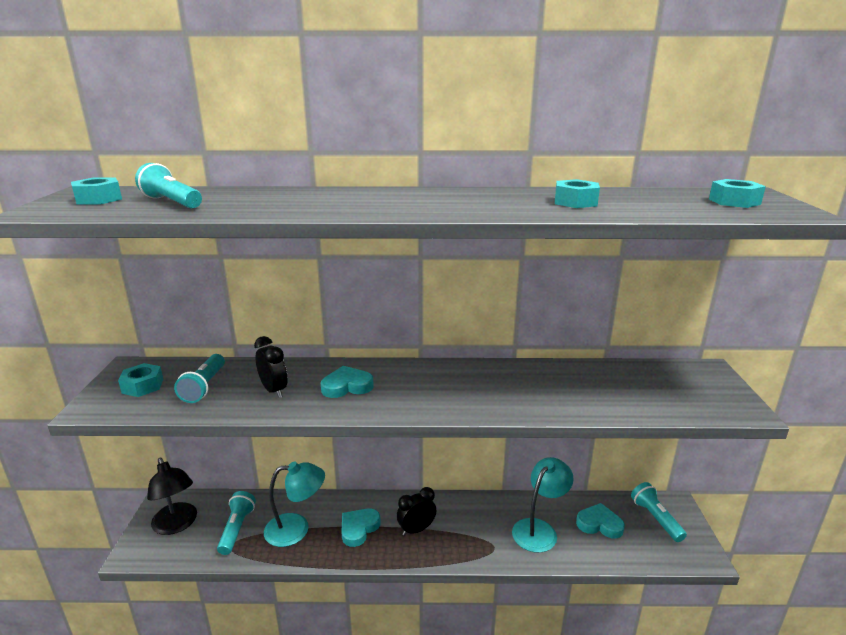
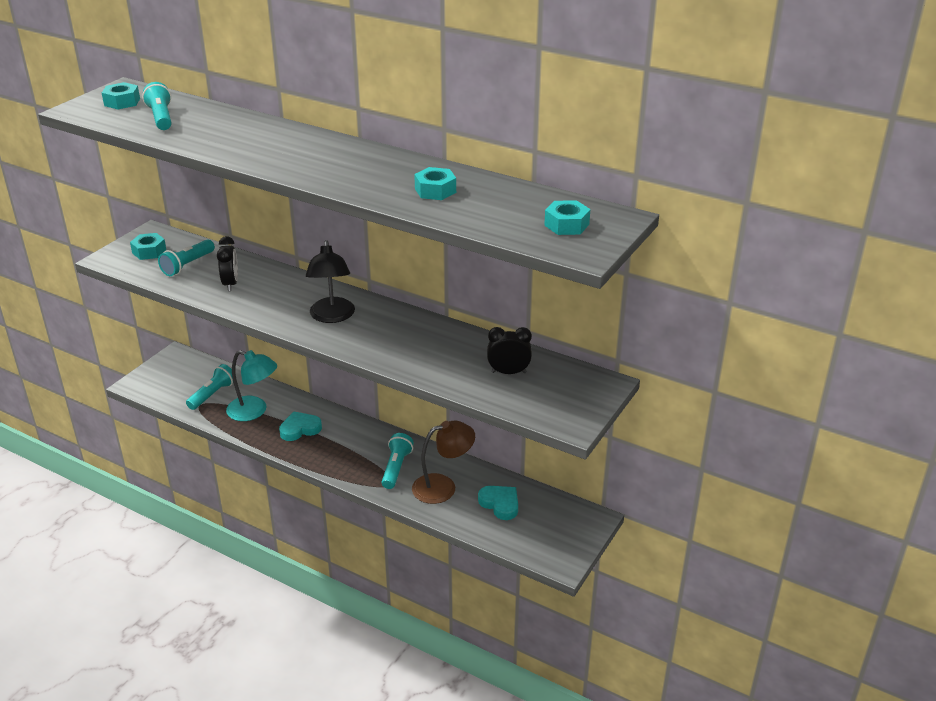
camera: 30 degrees right, 10 degrees up
(177, 525) = (174, 375): black lamp -> black lamp (332, 316)
(347, 386) = (284, 297): turquoise heart -> none
(416, 529) = (343, 447): black clock -> black clock (508, 372)
(539, 529) = (443, 486): turquoise lamp -> brown lamp
(655, 518) = (557, 520): turquoise flashlight -> turquoise flashlight (396, 468)

